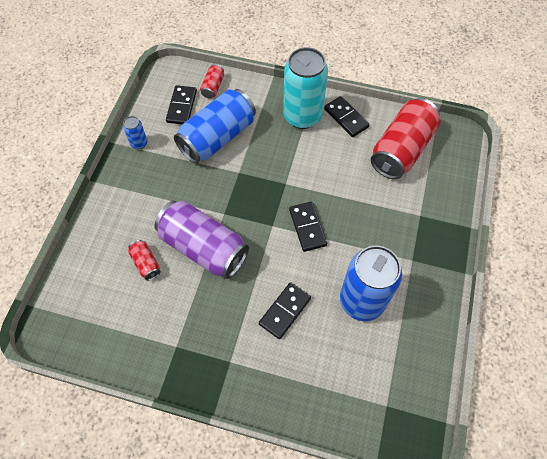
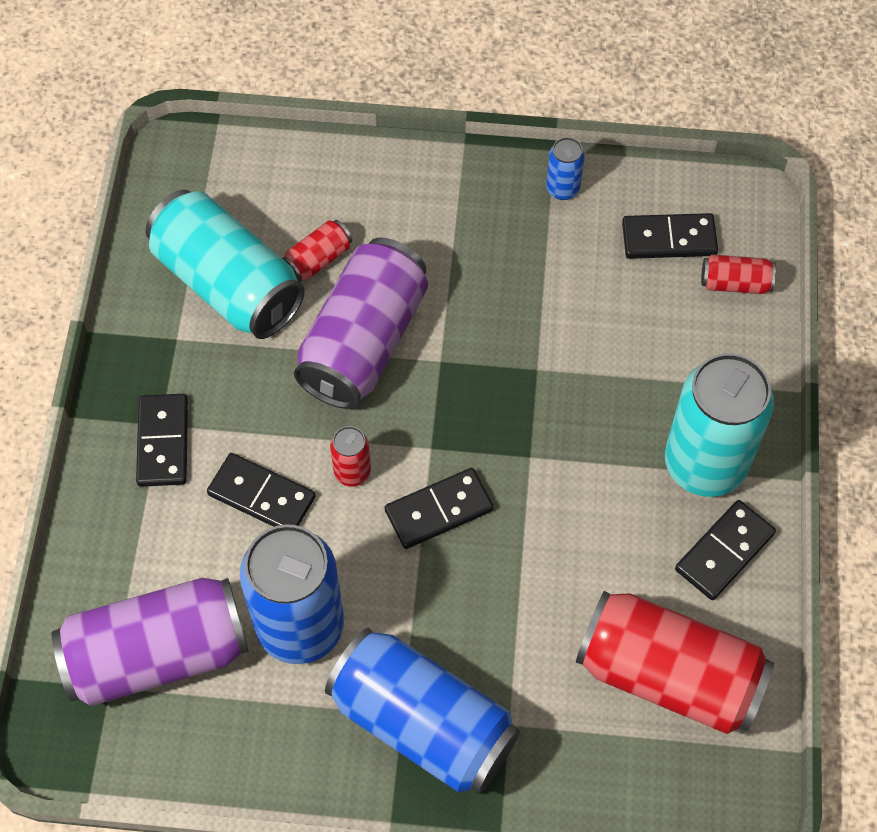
camera: 80 degrees right, 0 degrees up
(147, 313) = (228, 284): none -> turquoise can
(217, 137) = (610, 316): blue can -> blue can (423, 723)
(242, 361) = (163, 442): none -> black domino
(279, 264) = (352, 472): none -> red can
(370, 377) = (157, 655): none -> purple can

